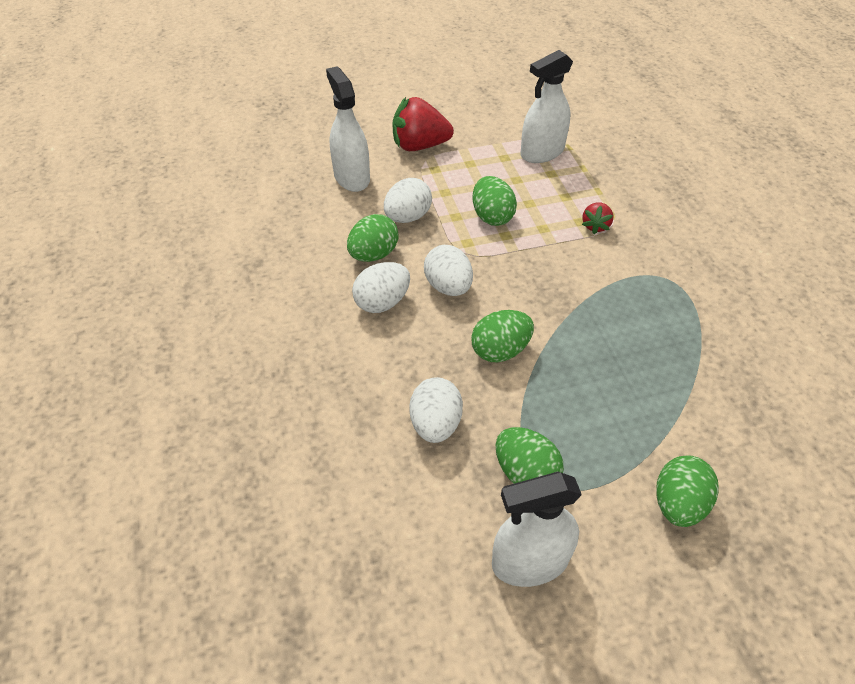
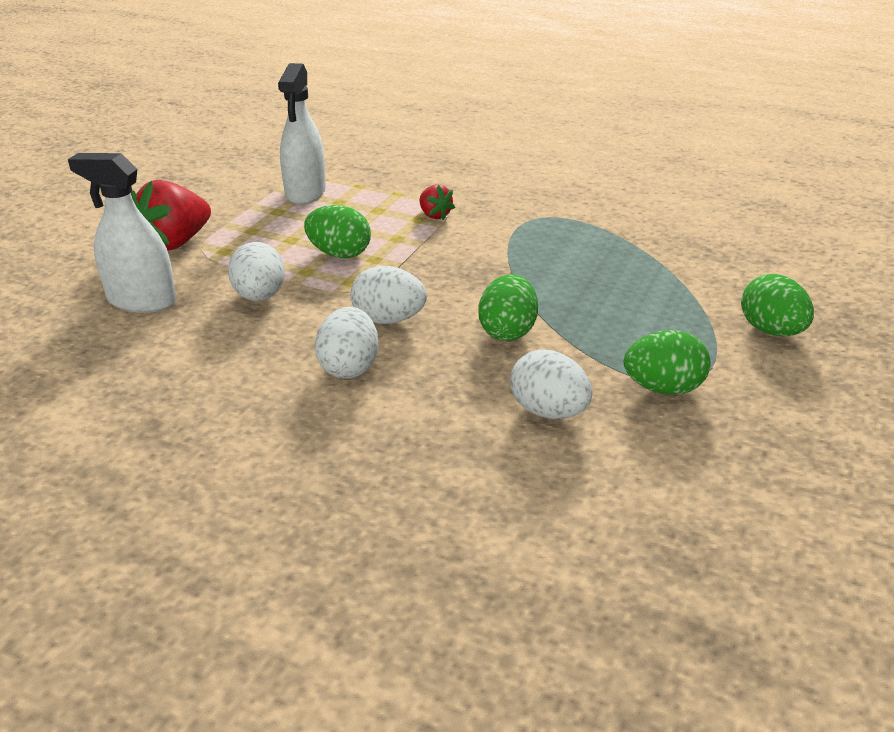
camera: 50 degrees left, 15 degrees down
(373, 254) = (275, 341): green egg -> none
(530, 562) = (761, 435): white spray bottle -> none

